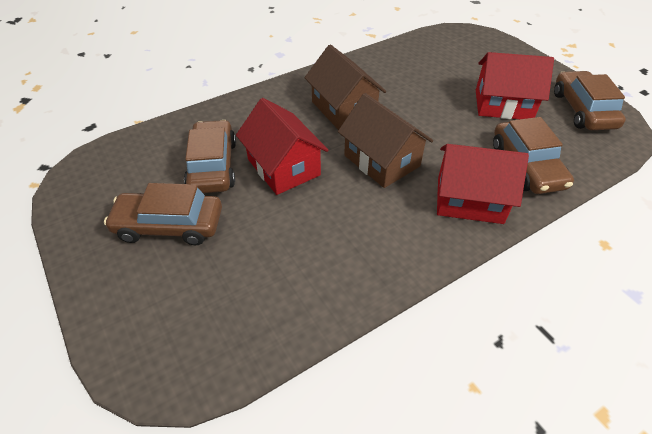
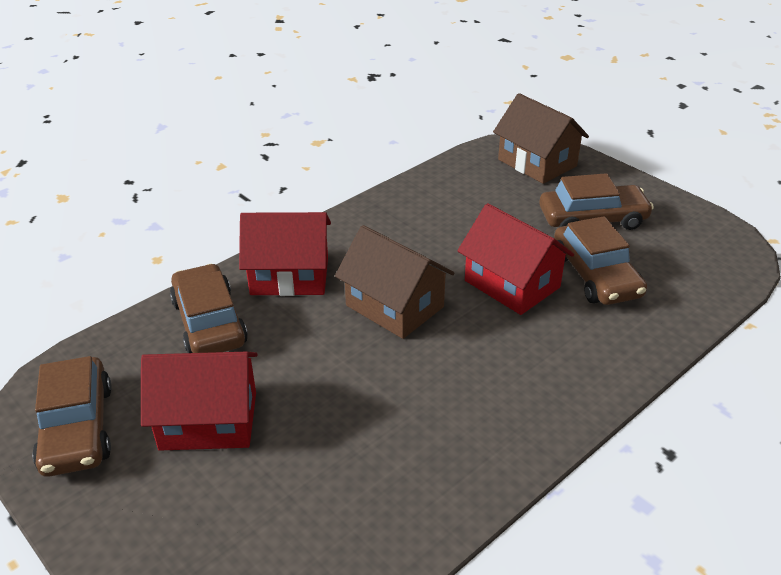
camera: 170 degrees right, 10 degrees down
(343, 109) = (466, 377): brown house -> brown house (537, 163)

